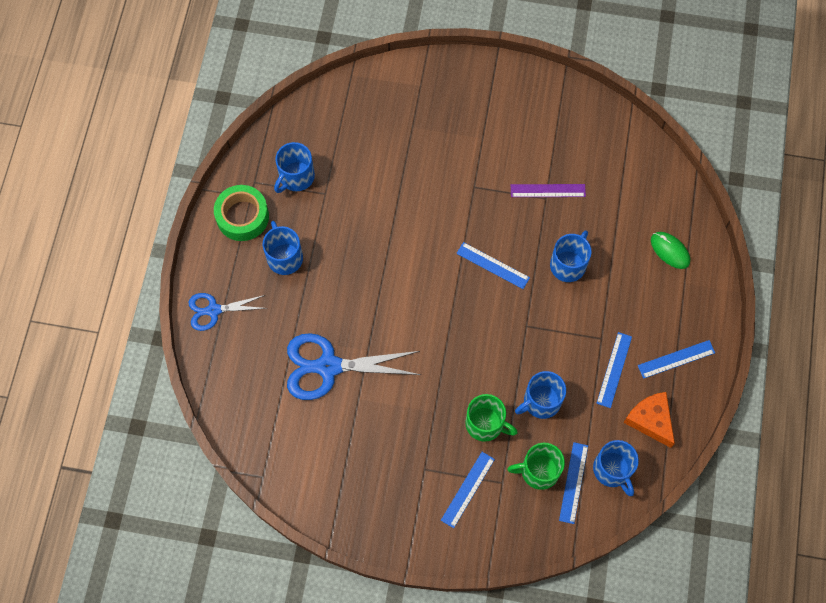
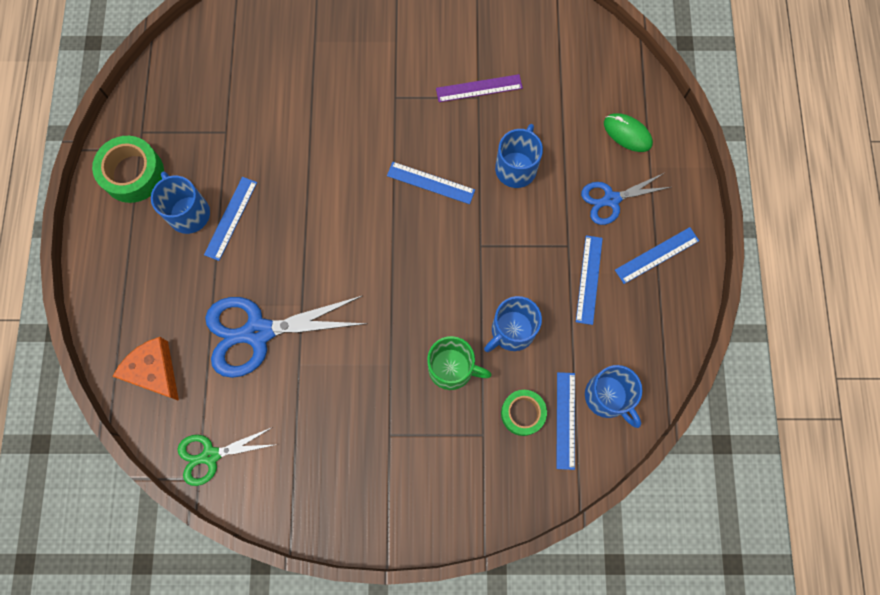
camera: 10 degrees left, 5 degrees up
(214, 310) = (113, 289): blue scissors -> blue scissors (611, 199)
(275, 460) = (211, 455): none -> green scissors
(296, 177) = (189, 118): blue mug -> none
(468, 489) = (444, 450): blue ruler -> blue ruler (231, 218)
(538, 471) = (522, 413): green mug -> green tape
(650, 420) = (640, 331): orange cheese -> orange cheese (154, 371)

